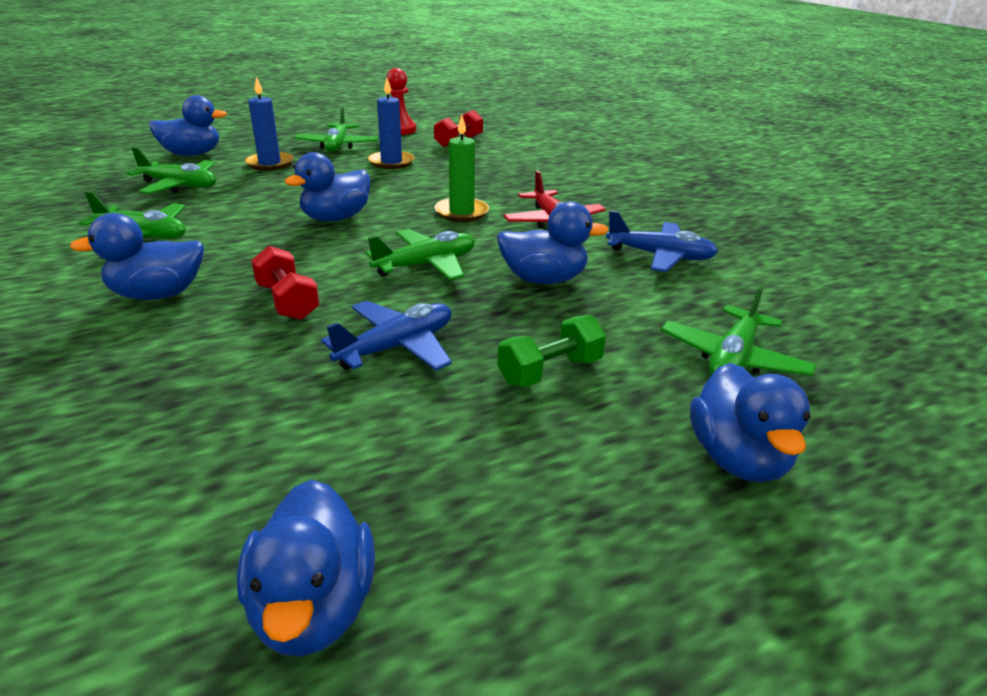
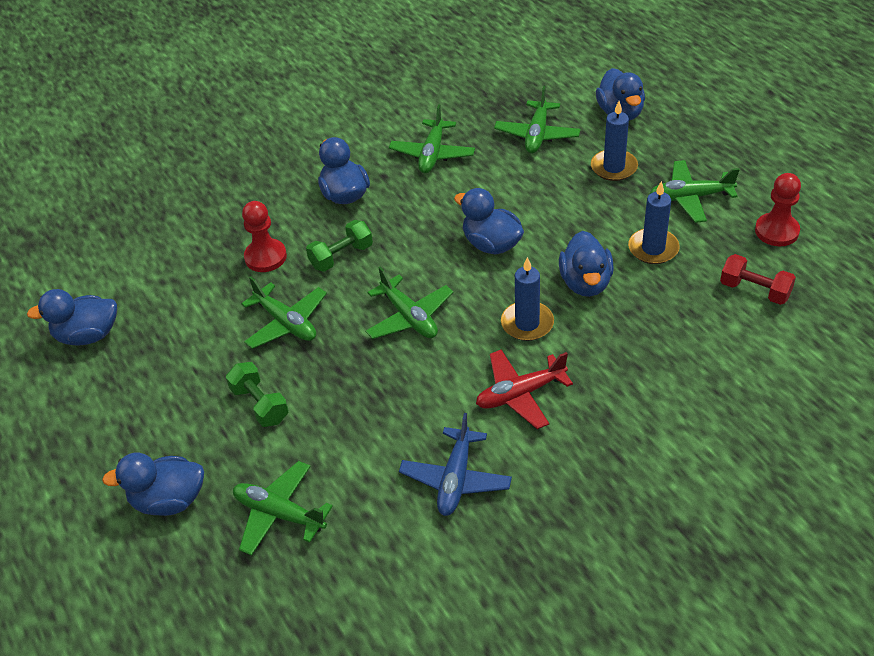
camera: 90 degrees right, 15 degrees up
(238, 363) = (265, 257): none -> red pawn
(287, 302) = (341, 256): red dumbbell -> green dumbbell
(397, 347) = (286, 323): blue plane -> green plane
(461, 212) = (527, 323): green candle -> blue candle
(543, 279) = (395, 393): blue duck -> blue duck (585, 283)

